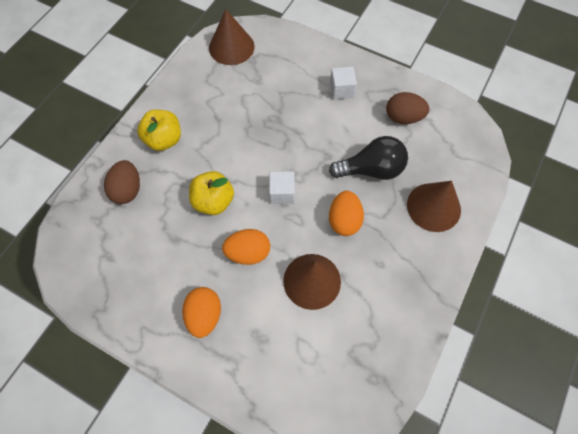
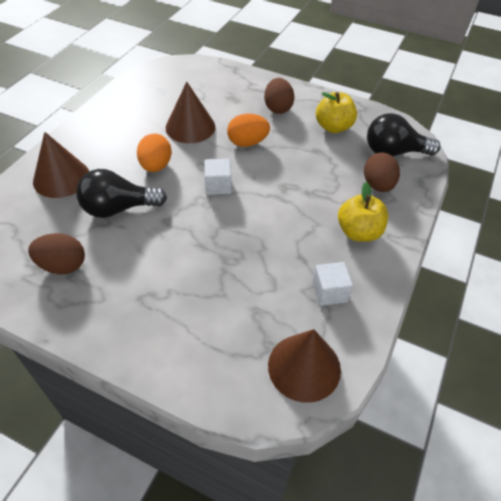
camera: 175 degrees right, 15 degrees down
(92, 234) = (394, 152): none -> black light bulb
(204, 315) = (278, 108): orange egg -> brown egg
(213, 201) = (287, 178): yellow apple -> yellow apple (333, 127)
(341, 90) = (137, 300): white cube -> white cube (329, 292)

